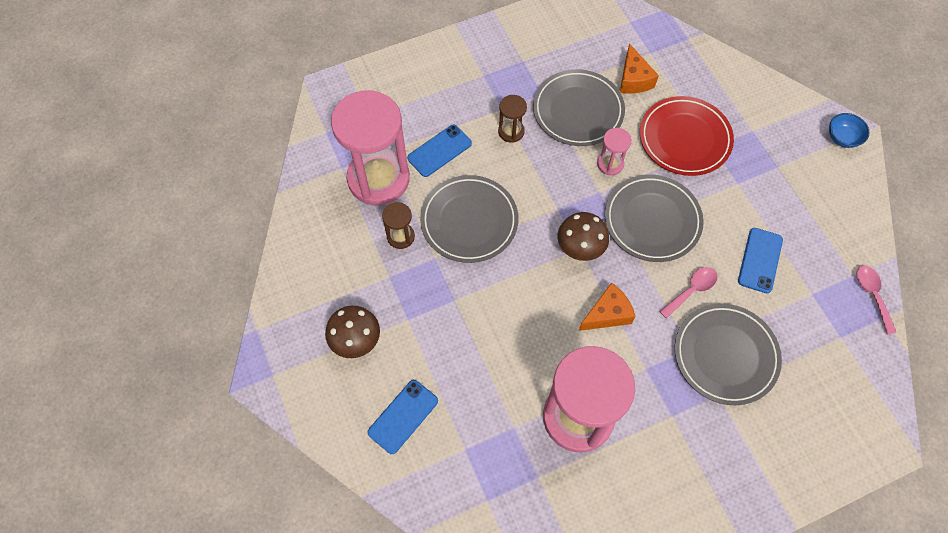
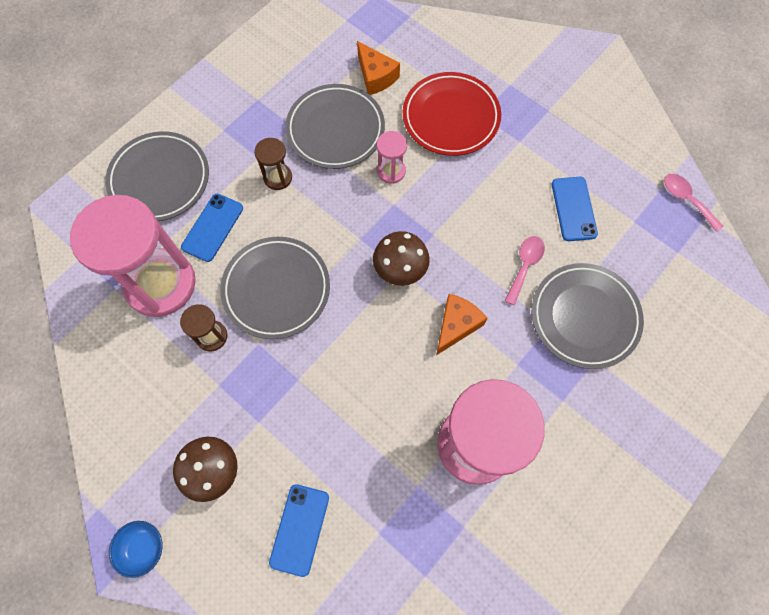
camera: 25 degrees left, 5 degrees up
(652, 220) = (457, 212): grey plate -> grey plate (160, 179)
(842, 138) = (593, 59): blue bowl -> blue bowl (143, 548)

